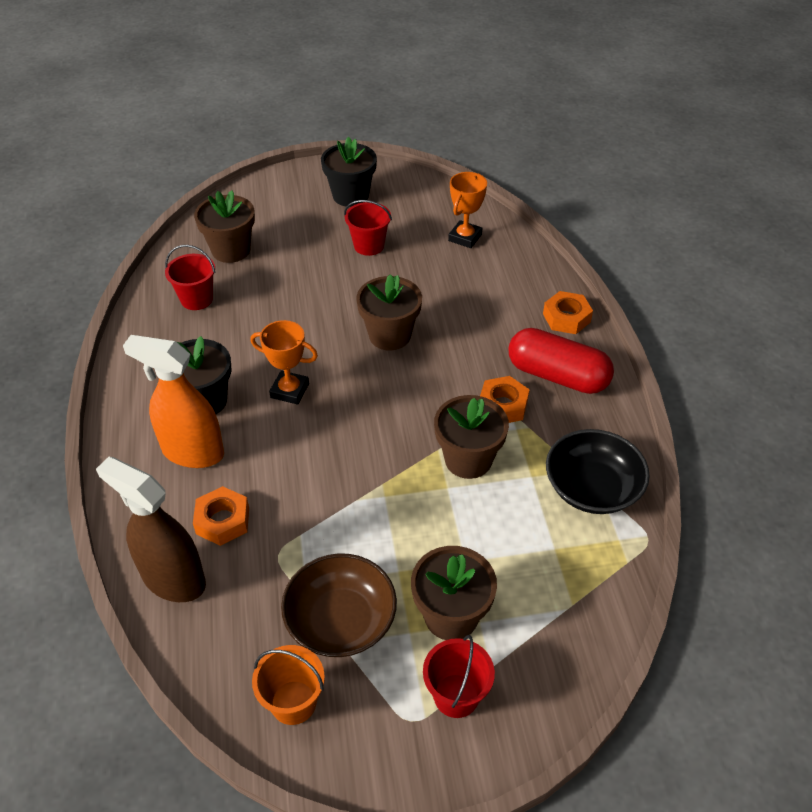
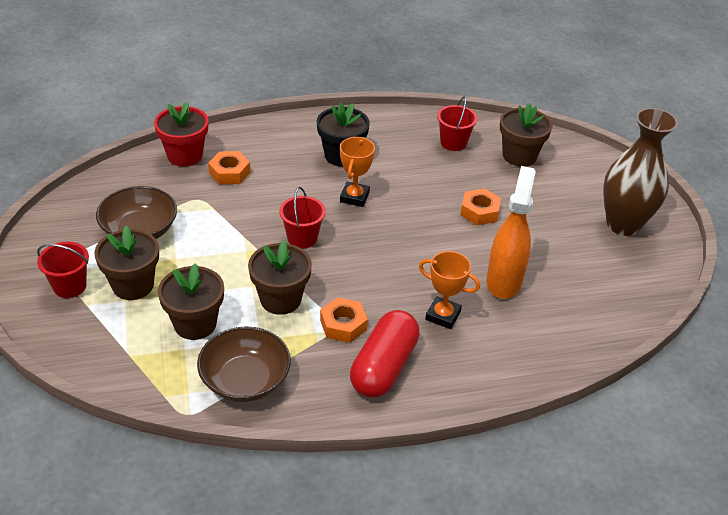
camera: 85 degrees right, 5 degrees down
(173, 579) = (185, 155): brown spray bottle -> red flower pot
(192, 452) = (292, 154): orange spray bottle -> orange spray bottle (504, 281)
(293, 702) = (84, 211): orange bucket -> none
(350, 196) = (623, 224): black flower pot -> brown vase
(369, 246) = (548, 238): red bucket -> red bucket (302, 238)
(390, 335) = (425, 252): brown flower pot -> brown flower pot (195, 324)
(465, 237) = (580, 307): orange trophy -> orange trophy (443, 315)
(566, 318) = (469, 381): orange nut -> orange nut (479, 211)
(592, 488) = (245, 380): black bowl -> brown bowl

